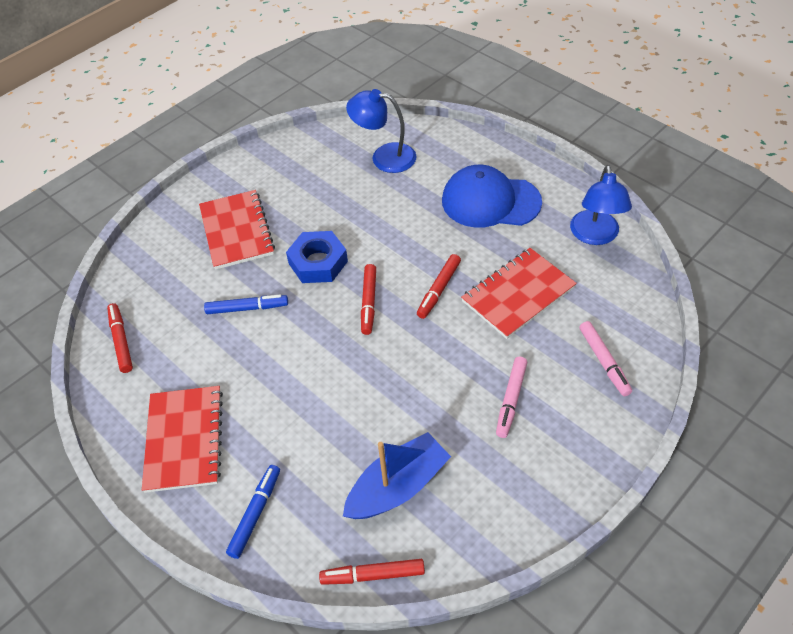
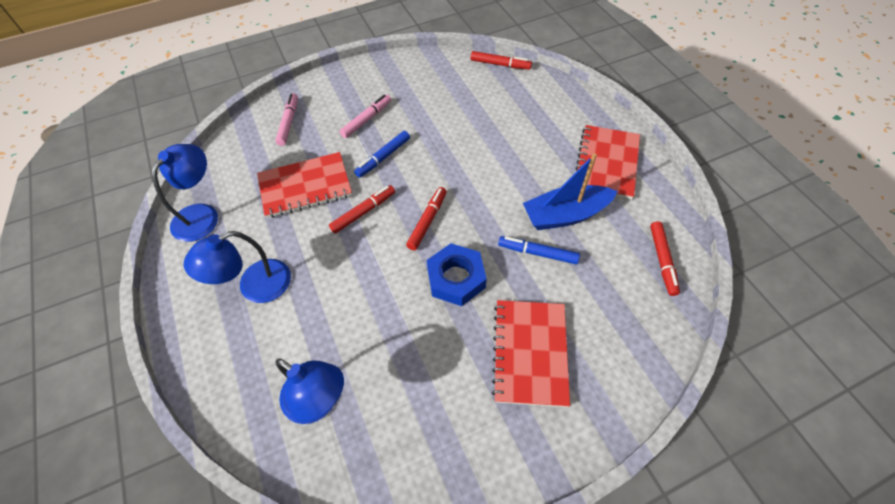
camera: 160 degrees left, 5 degrees up
(255, 513) = (562, 108): blue marker -> blue marker (383, 157)
(398, 487) = (467, 96): blue boat -> blue boat (565, 215)
(490, 201) = (255, 287): blue cap -> blue lamp

